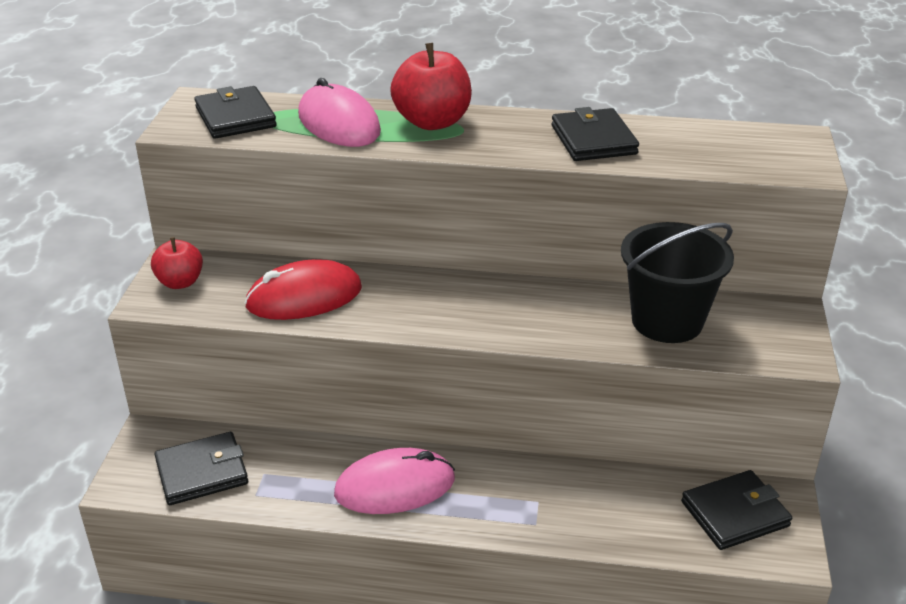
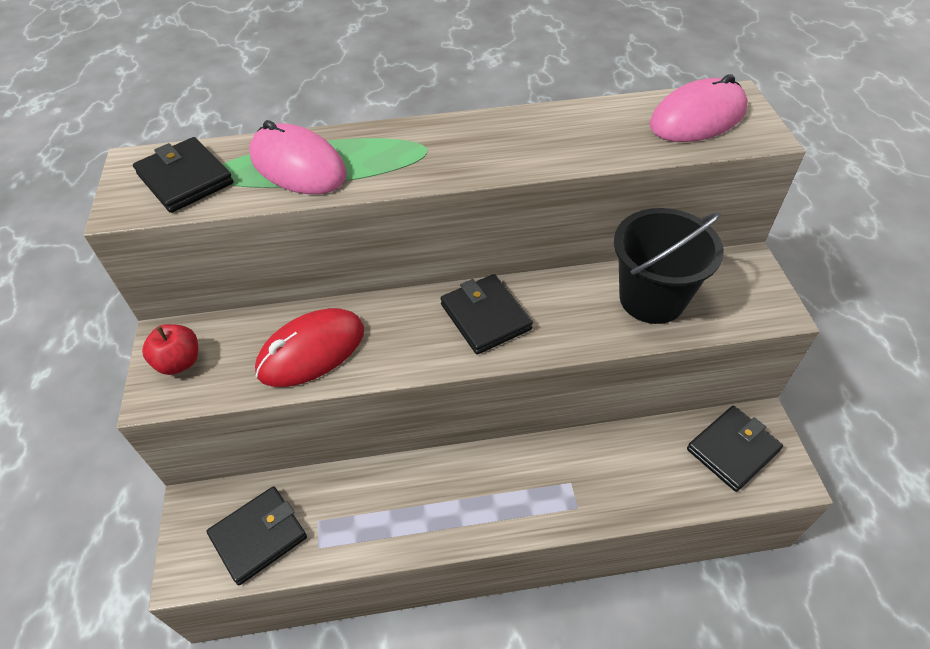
camera: 15 degrees left, 15 degrees up
(395, 486) = (442, 502): pink mouse -> pink mouse (697, 117)
(432, 122) = (392, 145): red apple -> none
(593, 140) = (555, 137): black wallet -> black wallet (485, 317)

